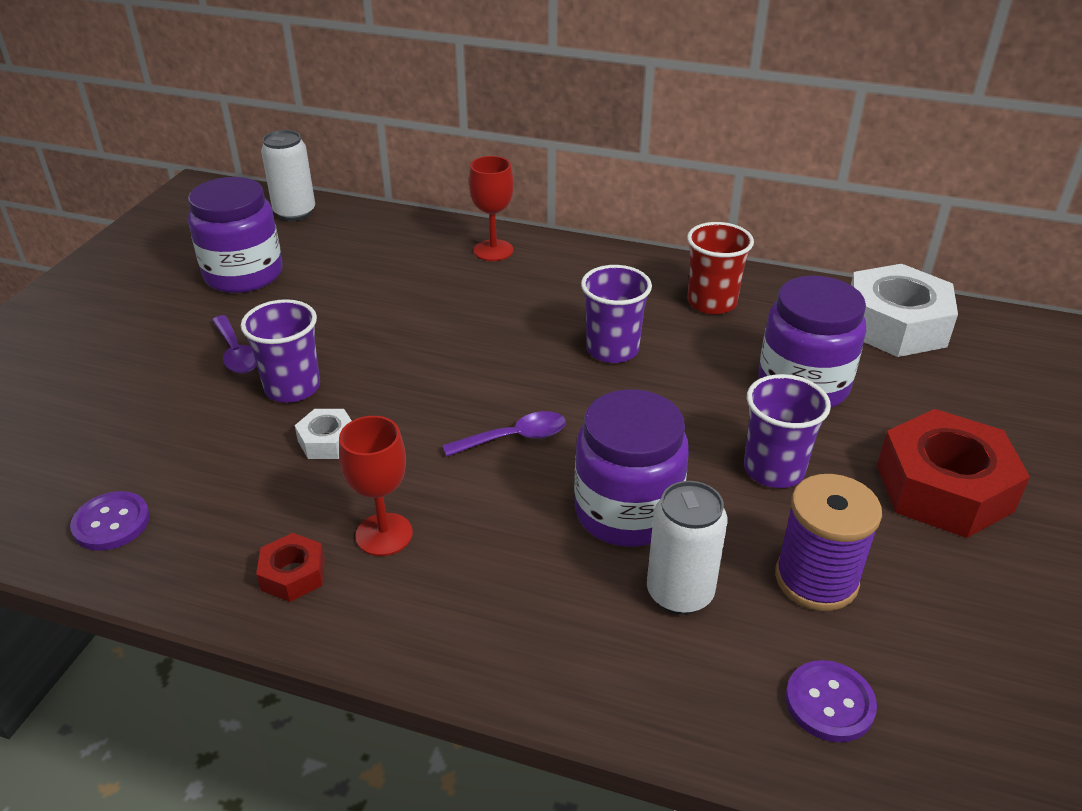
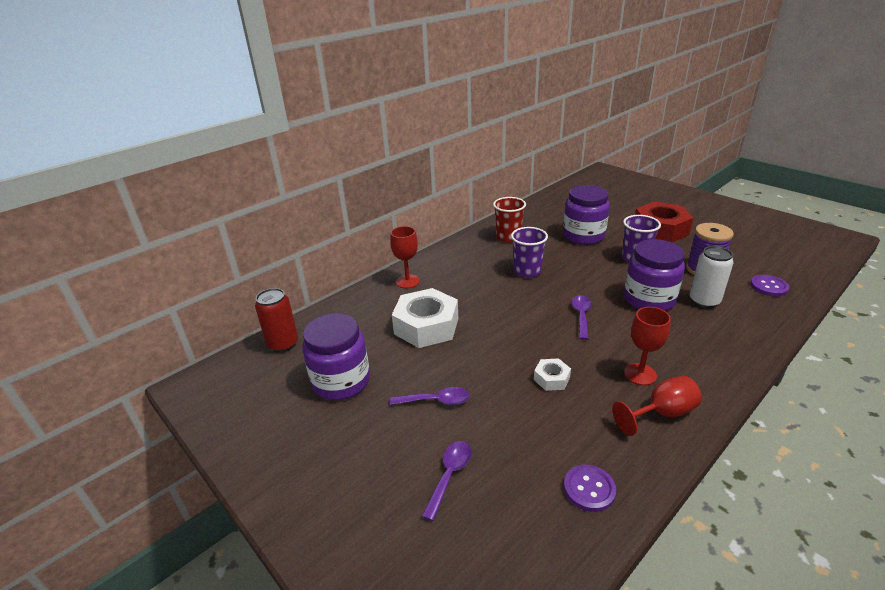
camera: 60 degrees left, 5 degrees down
(108, 401) = (449, 475): none -> purple spoon
(292, 388) = (491, 383): purple cup -> none
(293, 574) = (662, 413): red nut -> red goblet
(295, 212) = (283, 344): white can -> red can
(895, 325) = (555, 206): white nut -> white nut (426, 326)

